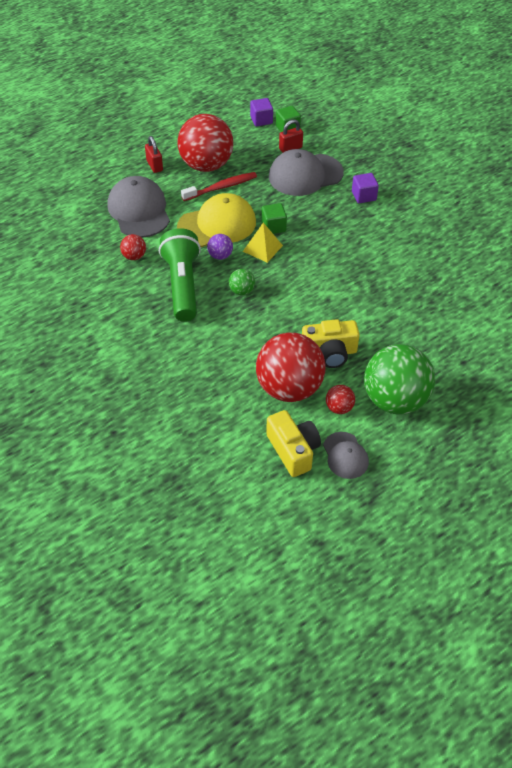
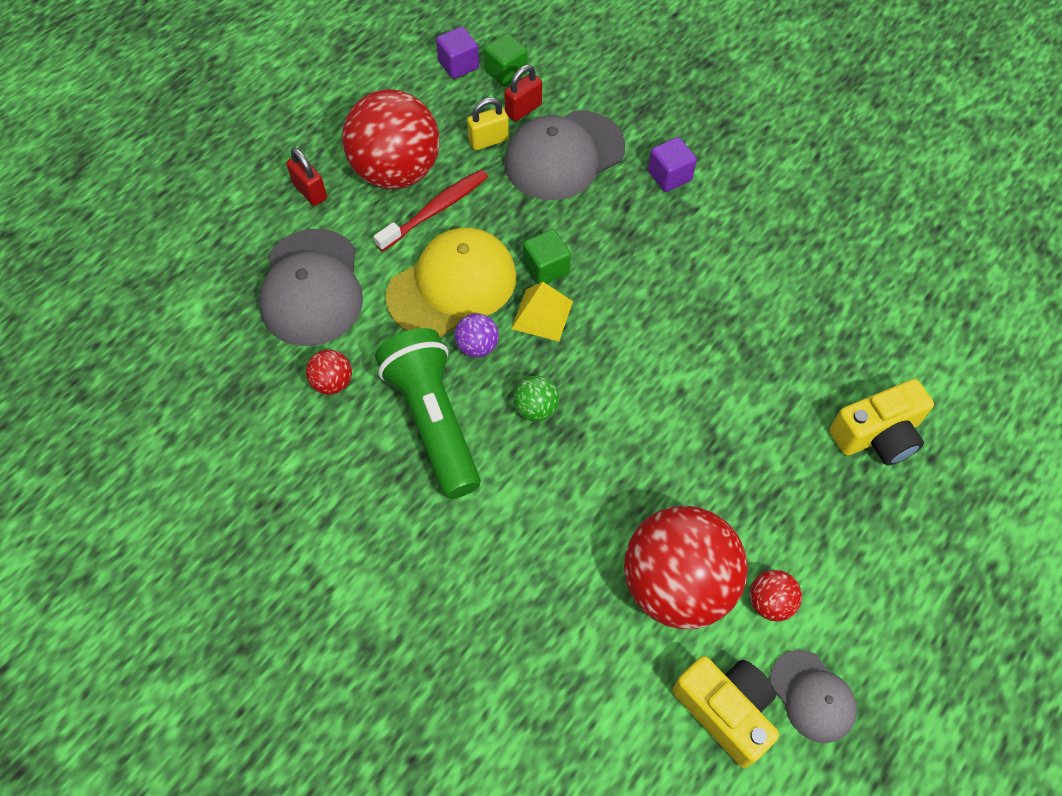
camera: 15 degrees left, 10 degrees up
(139, 210) = (312, 288): grey cap -> grey cap turned 150 degrees counterclockwise
(264, 160) = (488, 140): none -> yellow padlock
(329, 353) = (718, 496): yellow camera -> yellow camera (877, 435)
(395, 400) = (852, 562): green ball -> none

